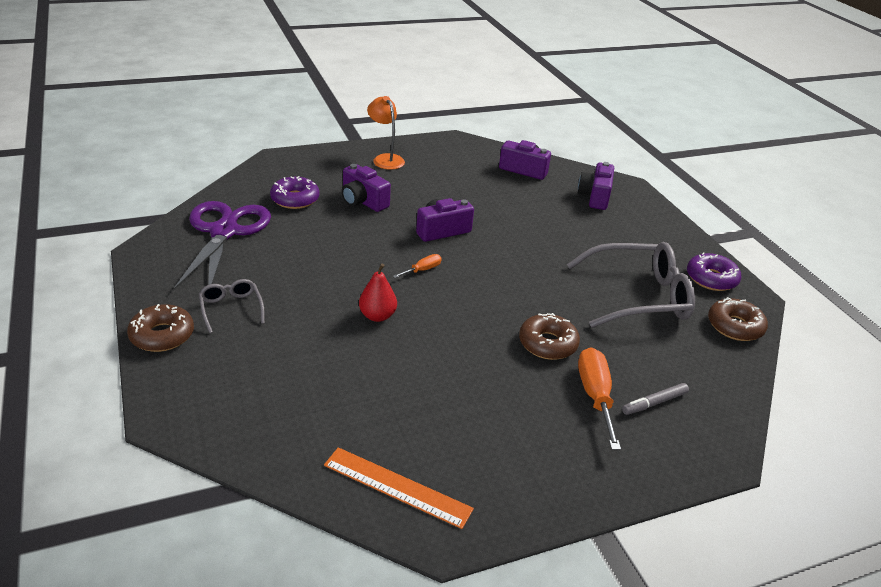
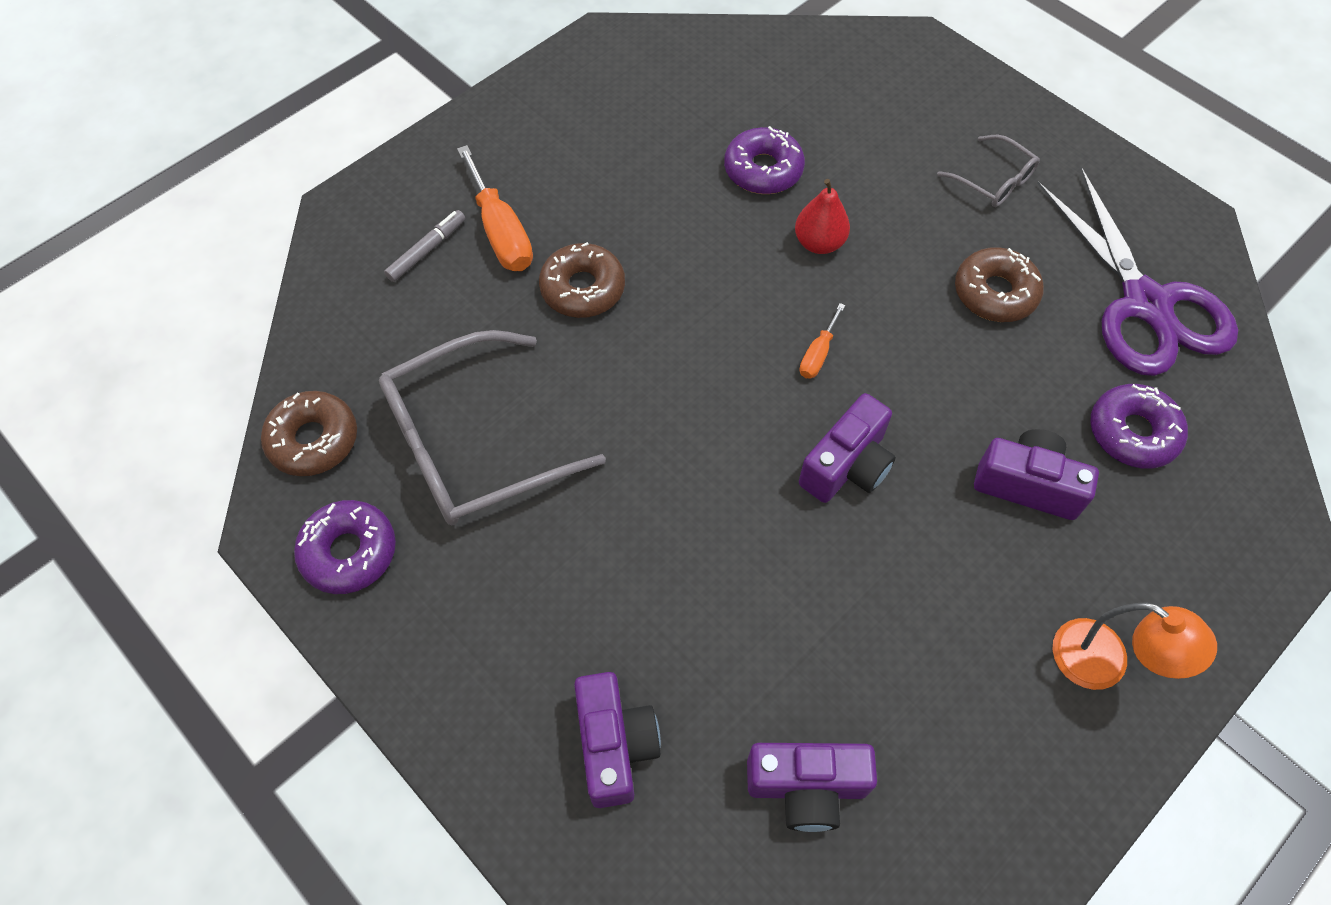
camera: 160 degrees right, 25 degrees up
(162, 335) = (1024, 118): brown donut -> brown donut (995, 293)
(379, 369) = (763, 170): none -> purple donut
(397, 486) = (665, 61): orange ruler -> none

